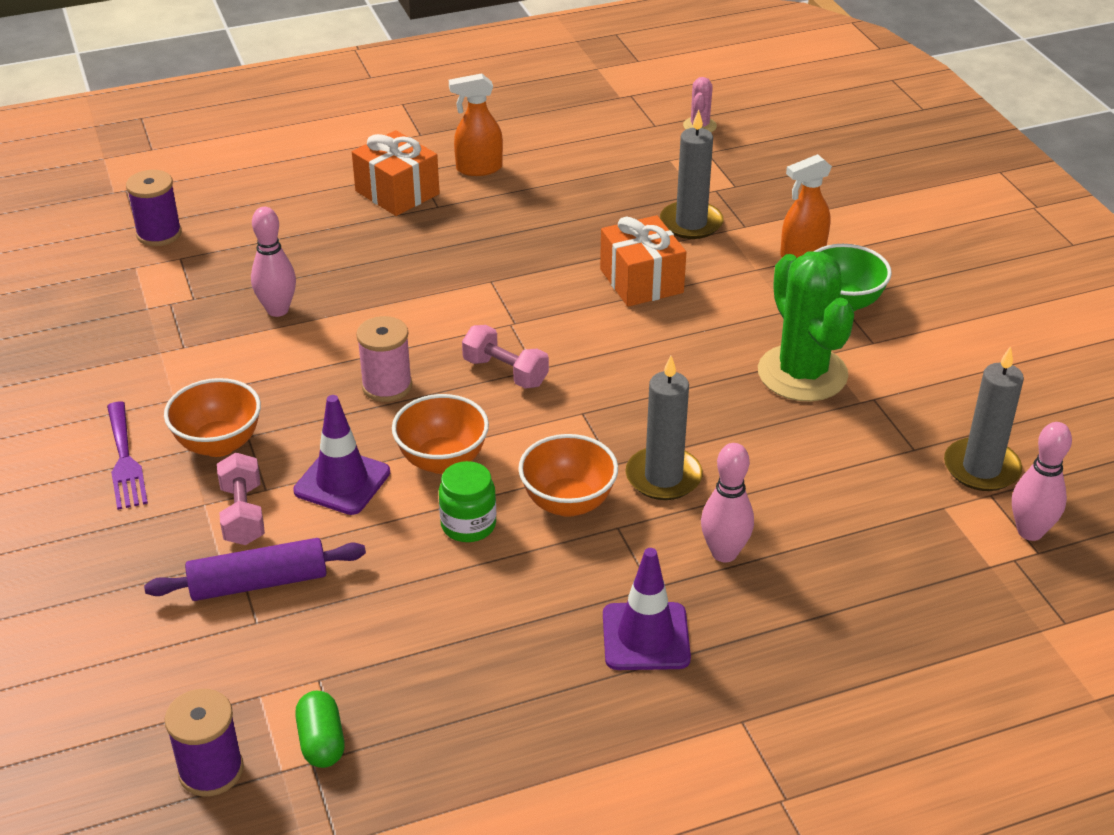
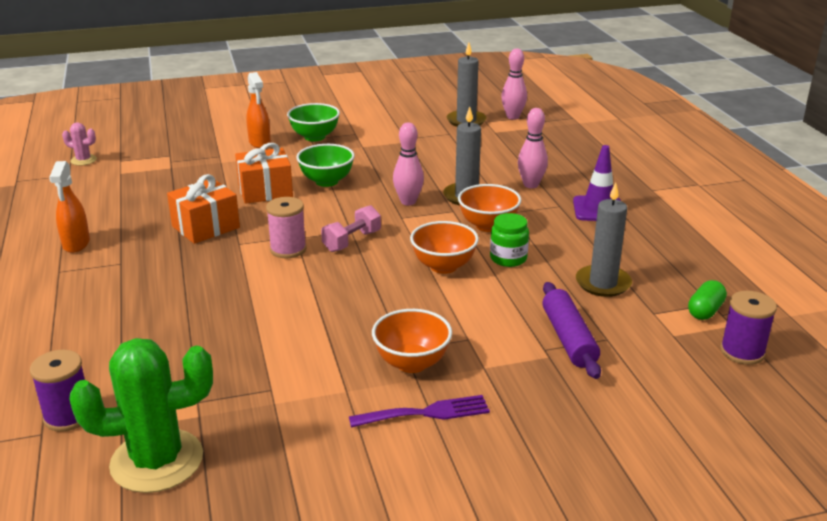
camera: 85 degrees left, 10 degrees down
(243, 514) = (497, 348): pink dumbbell -> none
(277, 310) = (235, 339): pink bowling pin -> pink bowling pin (408, 202)
(321, 742) = (705, 311): green capsule -> green capsule turned 45 degrees counterclockwise
(342, 482) = (462, 305): purple traffic cone -> none
(387, 386) = (355, 287): pink spool -> pink spool (288, 249)
(397, 192) = (86, 281): orange gift -> orange gift (206, 227)
(685, 331) = (326, 181): none -> green bowl
(691, 223) = (206, 171): grey candle -> grey candle (603, 283)
(802, 373) = (379, 153): green cactus -> green cactus (157, 461)

